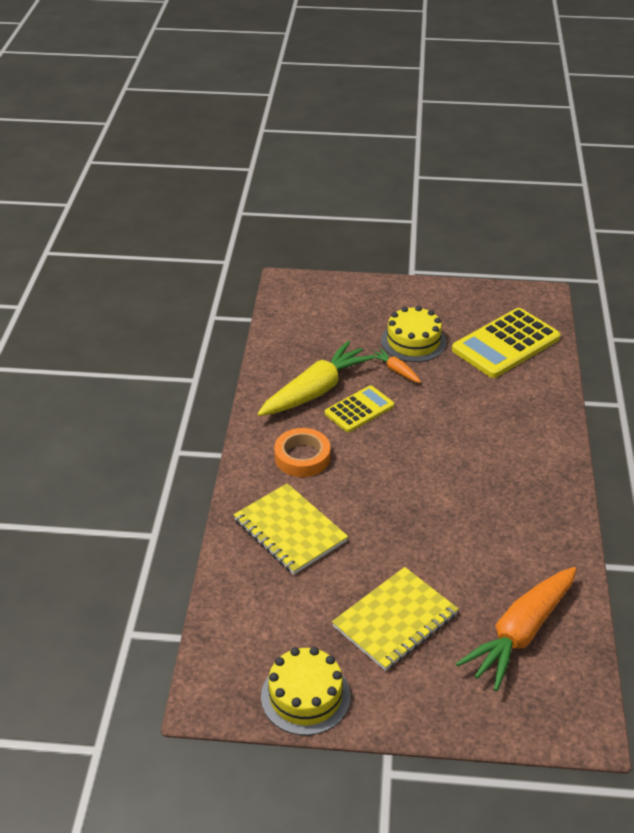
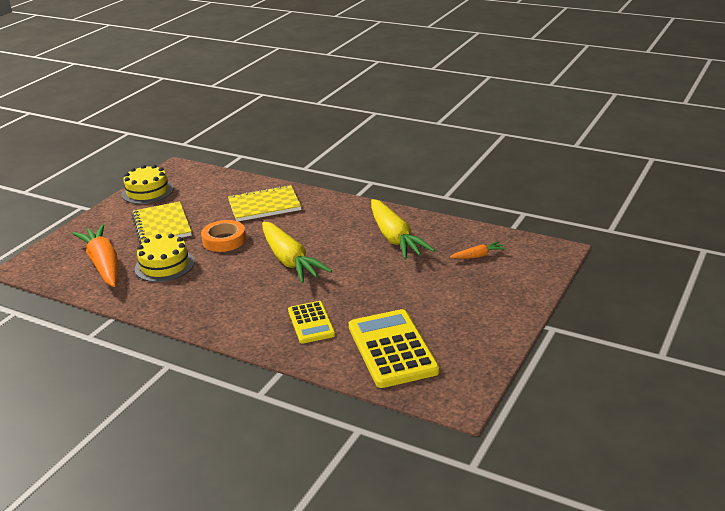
camera: 115 degrees right, 10 degrees down
(302, 457) = (326, 220): orange tape -> orange tape (224, 240)
(359, 409) = (358, 252): yellow calculator -> yellow calculator (311, 323)
(396, 370) = (394, 279): orange carrot -> orange carrot (478, 256)
(407, 457) = (289, 260): none -> yellow carrot
(413, 341) = (429, 297): yellow cake -> yellow cake (164, 265)

